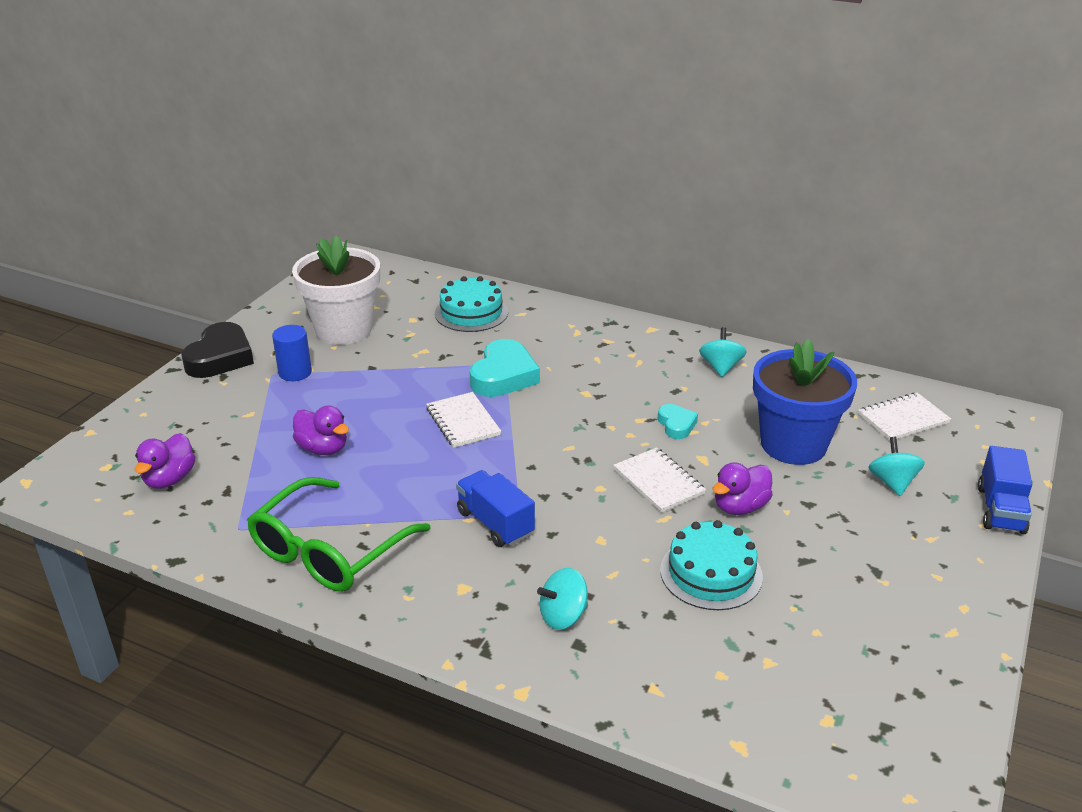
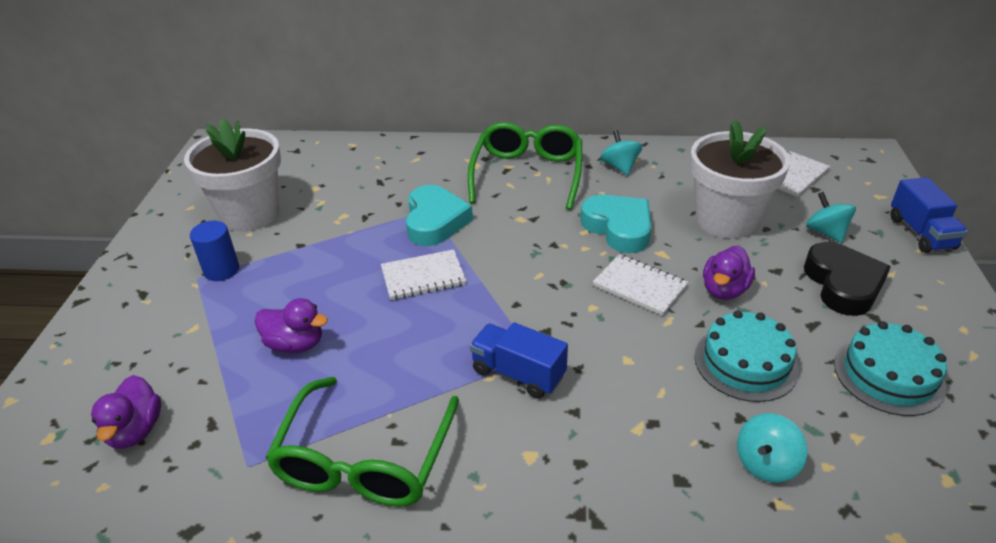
camera: 20 degrees left, 5 degrees up
(220, 357) = (130, 274): black heart -> black heart (843, 284)
(463, 422) = (423, 277): white notebook -> white notebook turned 60 degrees counterclockwise
(471, 312) = (368, 168): turquoise cake -> turquoise cake (888, 375)
(563, 616) = (645, 453): turquoise spinning top -> turquoise spinning top (766, 463)
(621, 353) = (527, 174): none -> green glasses
(676, 425) = (618, 228): turquoise heart -> turquoise heart, size x1.84
(793, 444) = (726, 220): blue flower pot -> white flower pot

